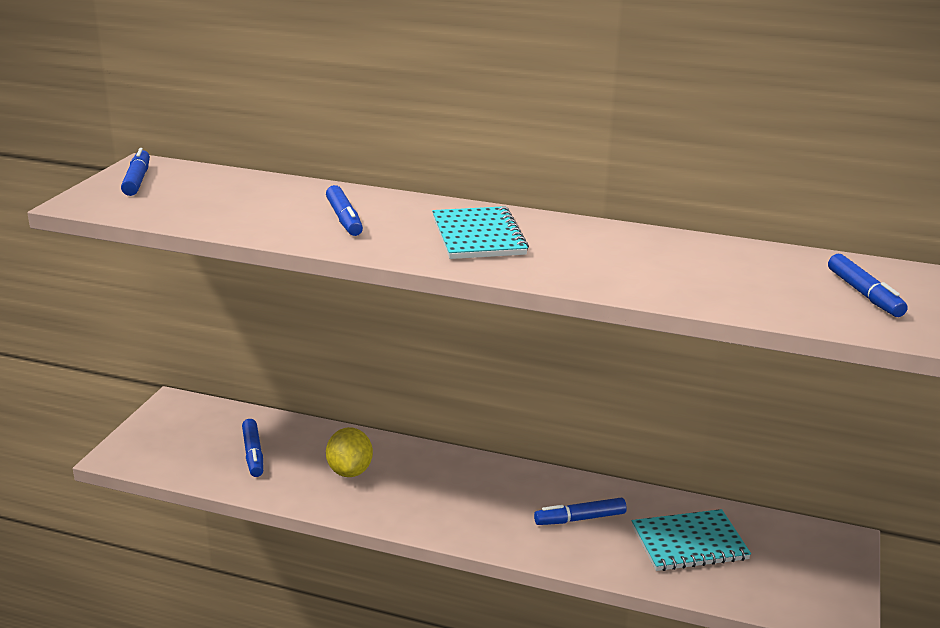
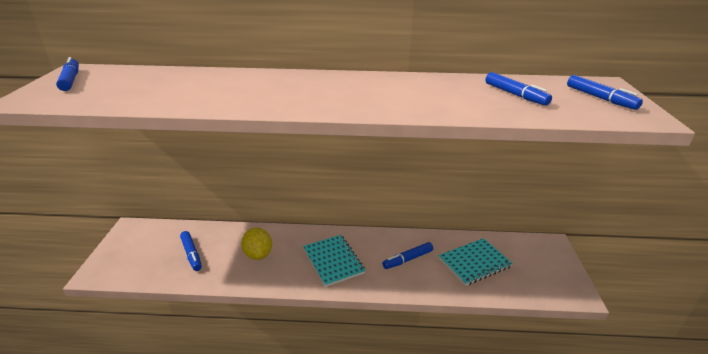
camera: 15 degrees left, 5 degrees up
(344, 219) = (237, 90): blue marker -> blue marker (515, 95)
(478, 236) = (337, 91): turquoise notebook -> turquoise notebook (333, 261)

